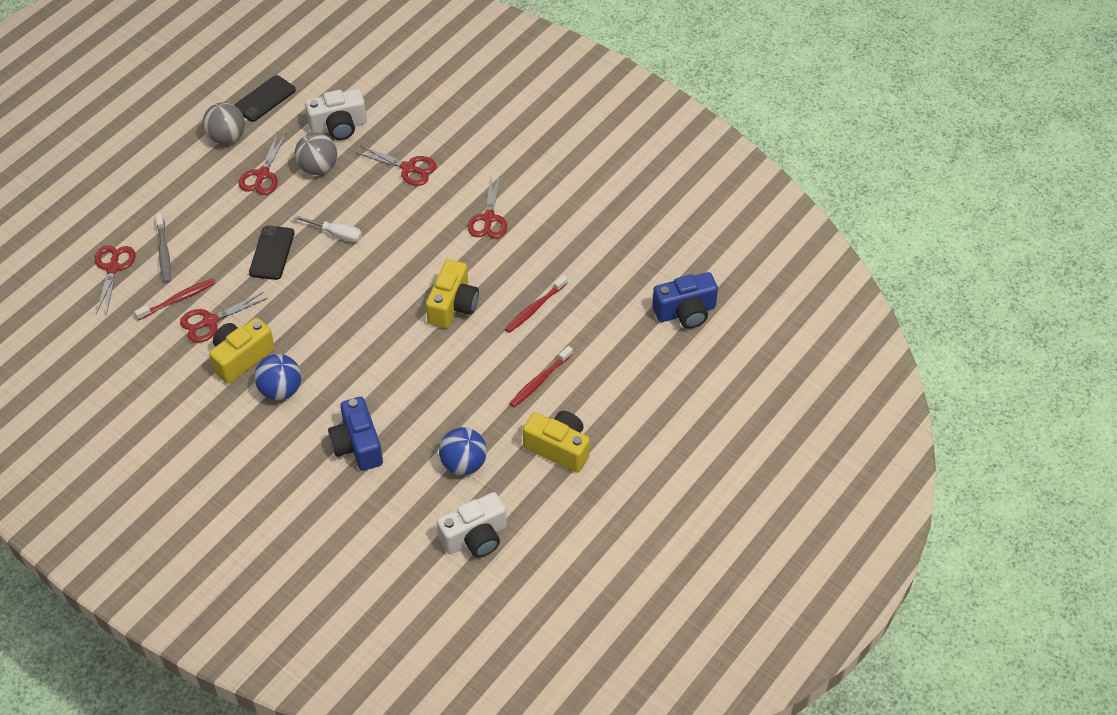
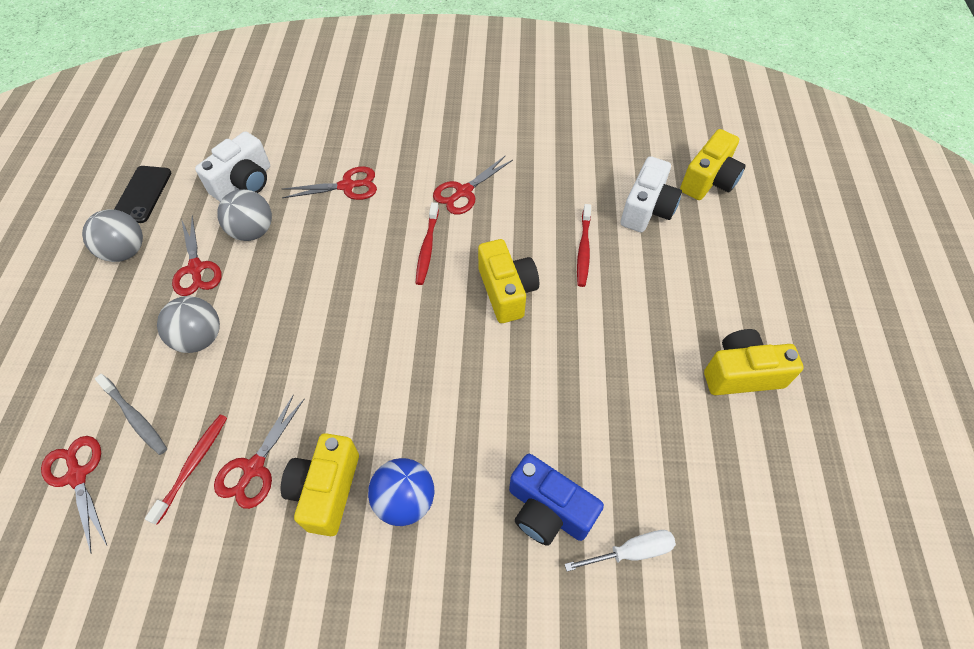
camera: 35 degrees left, 5 degrees up
(233, 224) = (200, 338): none -> grey ball
(272, 253) = (269, 345): black phone -> none
(336, 234) = (325, 286): white screwdriver -> white screwdriver (630, 552)
(463, 463) = (673, 453): blue ball -> none
(475, 537) = (768, 534): white camera -> white camera (647, 209)
(488, 218) = (464, 192): red scissors -> red scissors turned 75 degrees clockwise
(540, 380) = (656, 316): red toothbrush -> red toothbrush (427, 247)
(685, 312) = (708, 180): blue camera -> yellow camera

